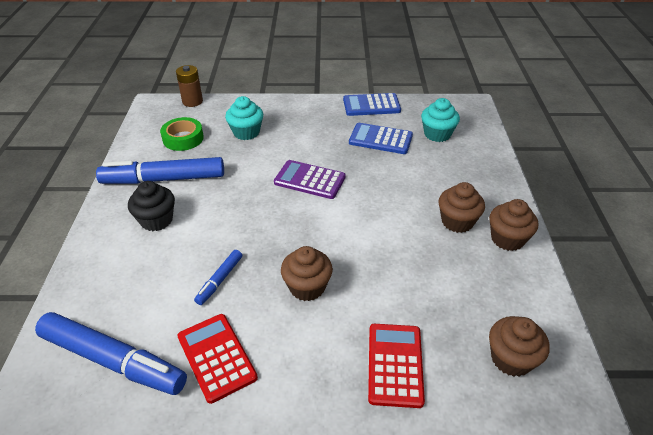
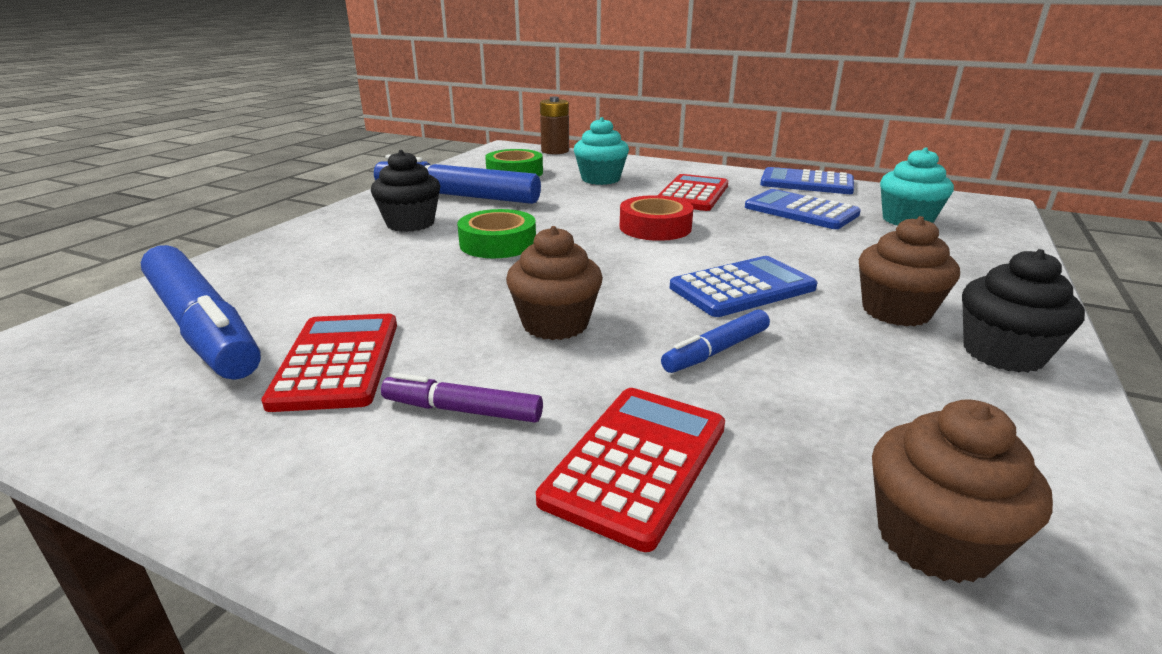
camera: 25 degrees right, 15 degrees down
(219, 280) = (430, 288): blue marker -> blue marker (716, 351)
(228, 225) = (498, 243): none -> green tape
(303, 364) = (462, 410): none -> purple marker
(309, 180) = (655, 227): purple calculator -> red tape
(312, 136) = (692, 194): none -> red calculator
(382, 225) = (742, 288): none -> blue calculator
(507, 239) = (1003, 353): brown cupcake -> black cupcake

